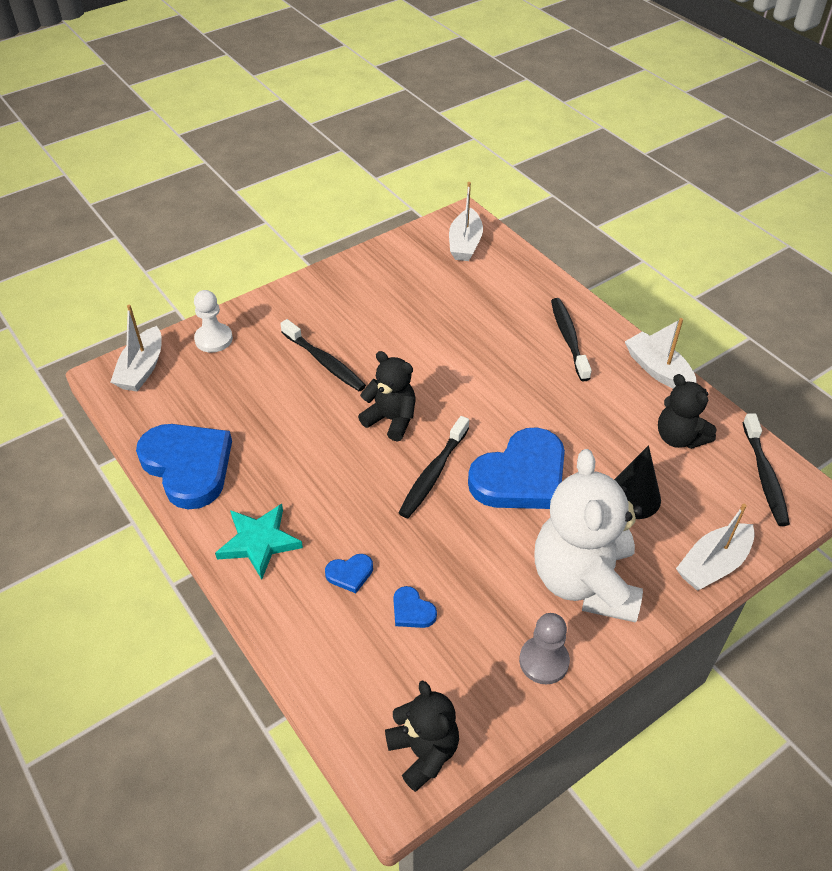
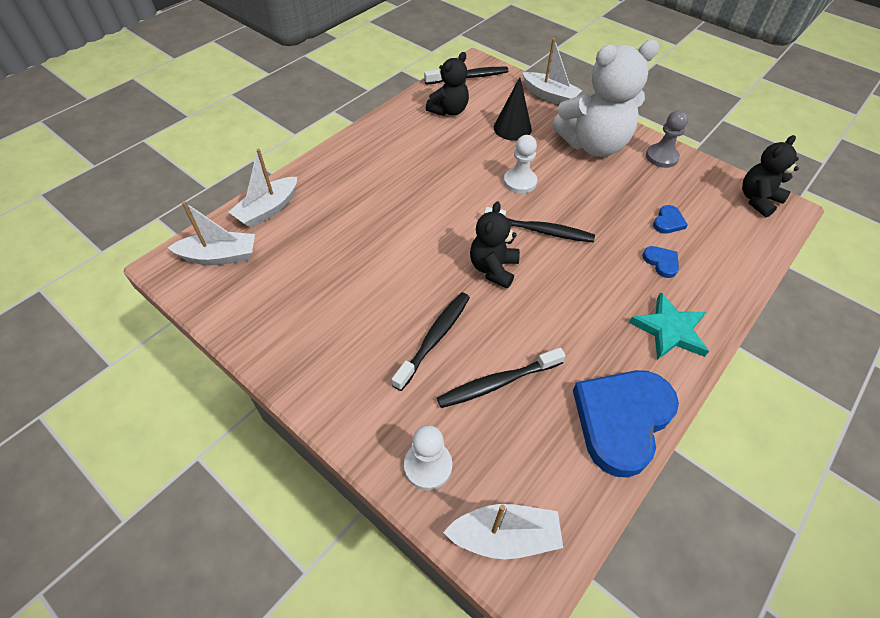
camera: 105 degrees left, 5 degrees up
(521, 476) = (520, 182): blue heart -> white pawn
(568, 338) = (356, 170): black toothbrush -> black toothbrush (497, 383)
(658, 370) = (382, 122): white boat -> white boat (268, 210)

